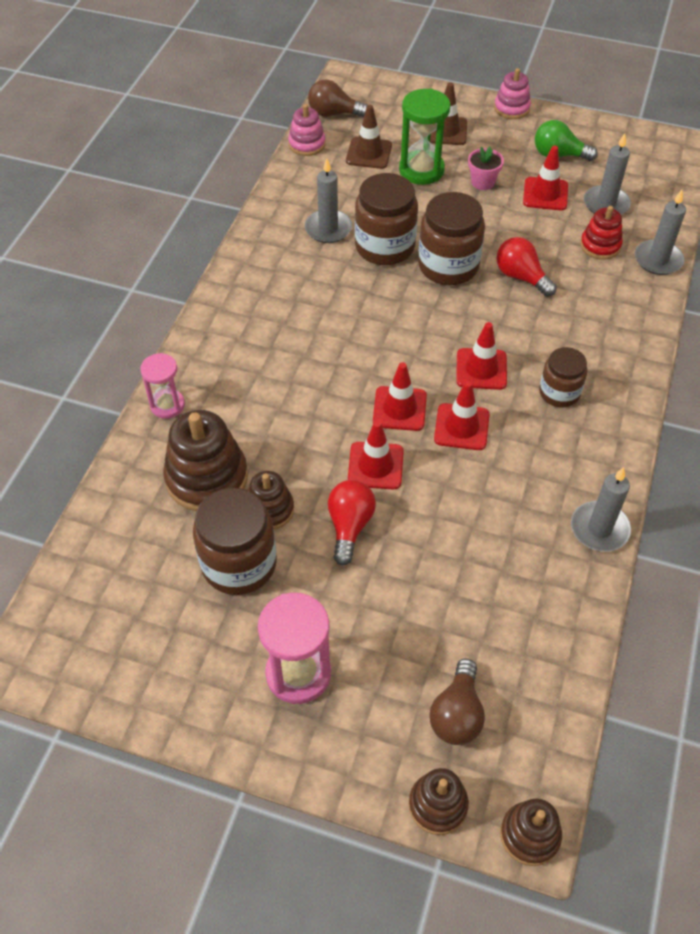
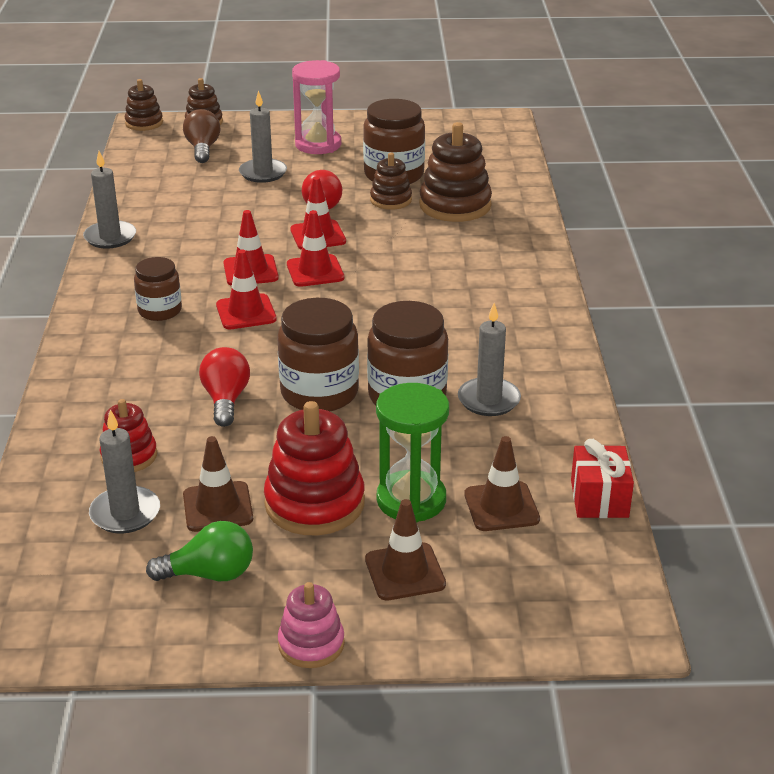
camera: 160 degrees right, 20 degrees down
(167, 405) = (528, 235): pink hourglass -> none
(307, 144) = (599, 499): pink stacking toy -> red gift
(334, 113) = (598, 558): brown light bulb -> none
(483, 182) = (314, 503): pink flower pot -> red stacking toy
(521, 277) = (226, 400): red light bulb -> red light bulb turned 120 degrees counterclockwise
(545, 194) = (218, 507): red traffic cone -> brown traffic cone
(658, 260) = (49, 456): grey candle -> grey candle (263, 173)

